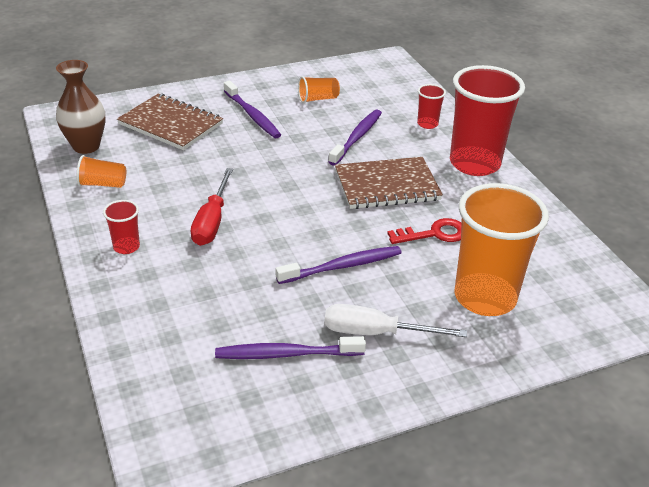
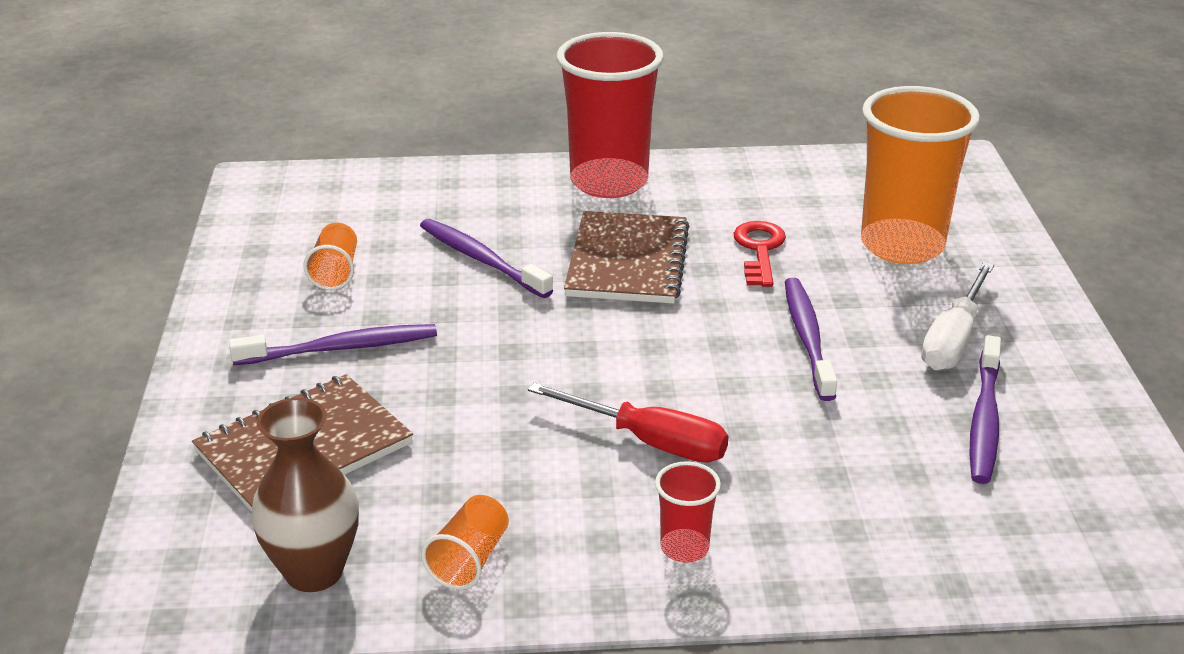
camera: 70 degrees left, 5 degrees down
(427, 124) = (482, 193): red cup -> none

